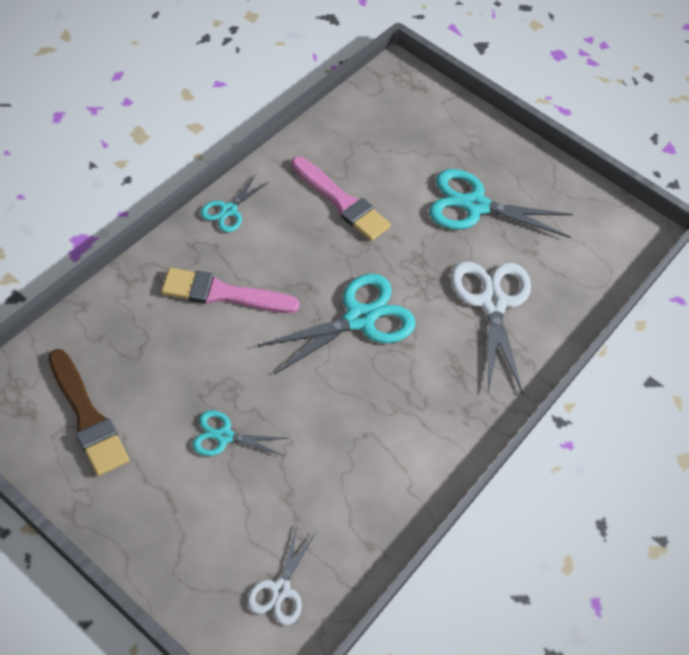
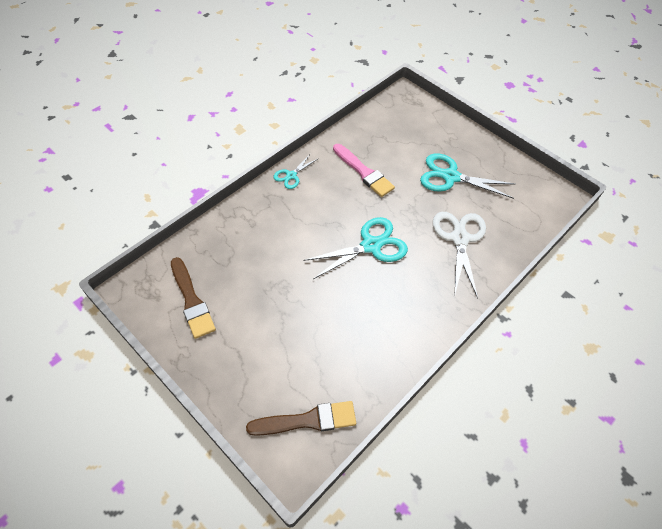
camera: 10 degrees right, 0 degrees up
(223, 294) = (284, 227): pink brush -> none
(224, 436) = (277, 317): turquoise scissors -> none
(280, 590) = (307, 420): white scissors -> brown brush

